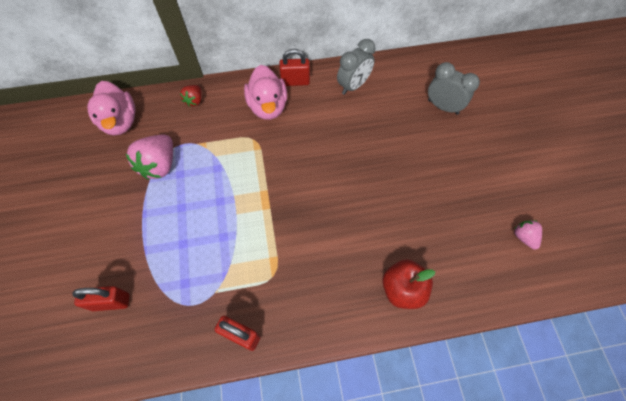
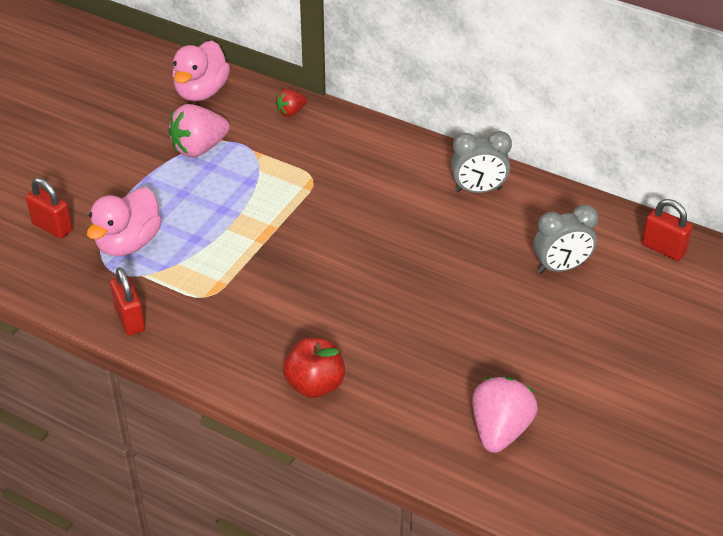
camera: 40 degrees right, 20 degrees down
(268, 106) = (360, 158): pink duck -> pink duck (128, 243)
(295, 81) = (416, 151): red padlock -> red padlock (663, 249)
(443, 107) = (561, 267): grey clock -> grey clock turned 90 degrees clockwise
(523, 237) = (500, 430): pink strawberry -> pink strawberry, size x1.85

